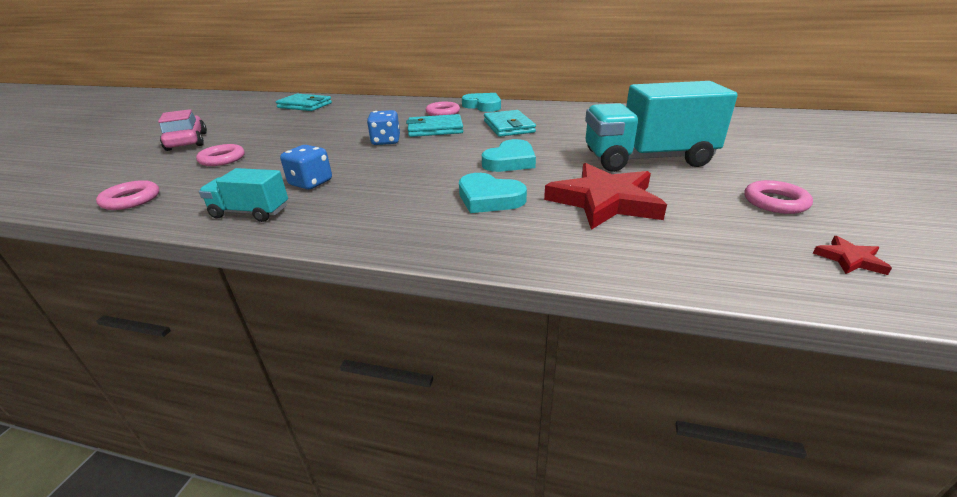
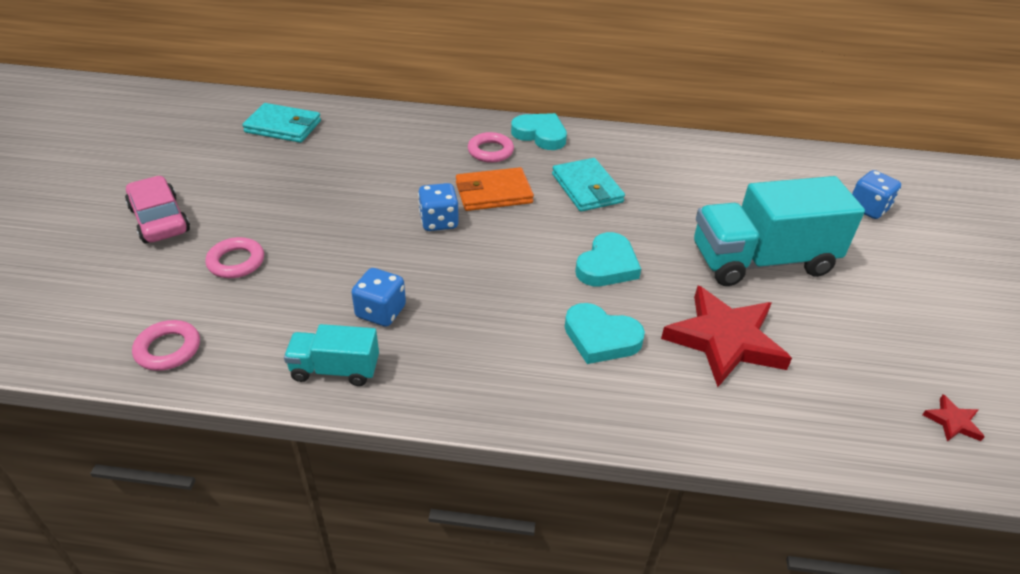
camera: 10 degrees left, 10 degrees up
(435, 129) = (493, 193): turquoise wallet -> orange wallet
(745, 134) = (868, 208): none -> blue dice
(775, 202) = (894, 338): pink ring -> none

